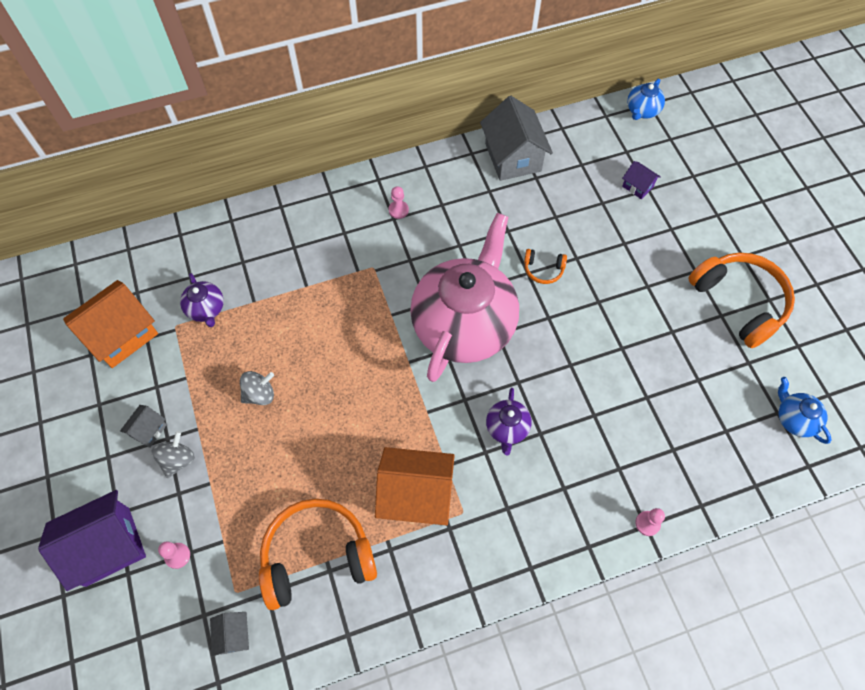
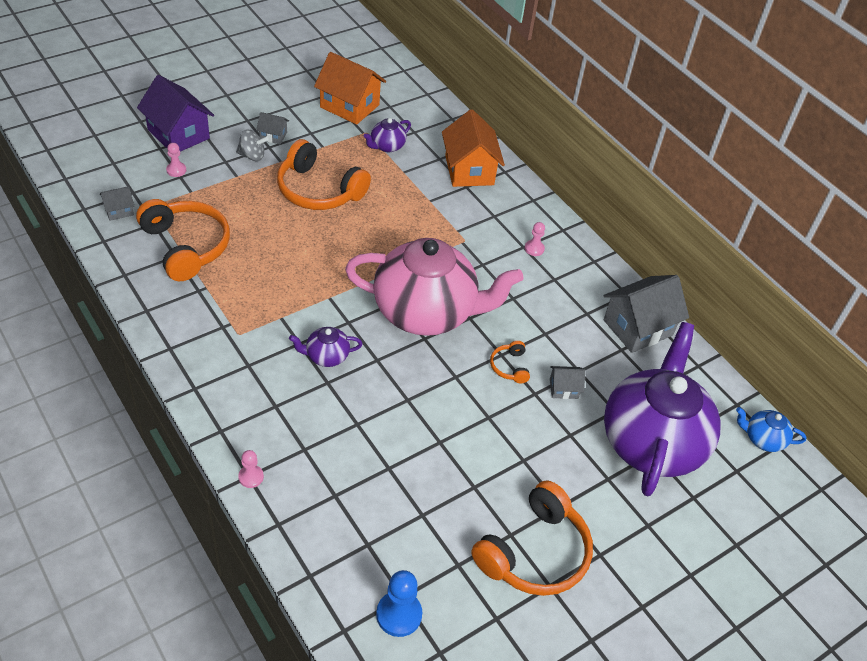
camera: 70 degrees right, 15 degrees down
(260, 394) = (319, 190): grey spinning top -> orange headphones
(416, 495) = (249, 300): orange house -> orange house (469, 170)
(574, 234) = (563, 388): none -> grey house
(637, 186) = (652, 442): purple house -> purple teapot
(794, 419) = (399, 614): blue teapot -> blue pawn

